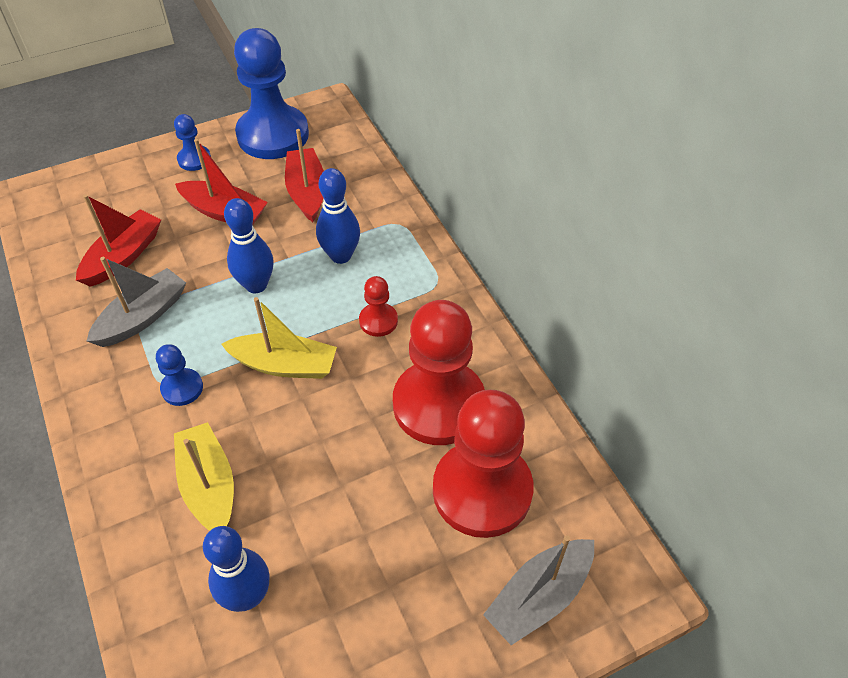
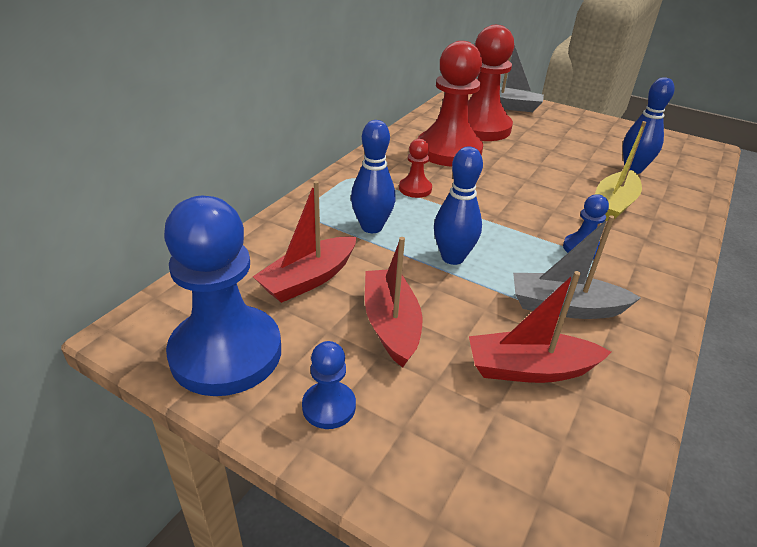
camera: 125 degrees left, 15 degrees down
(284, 365) = (500, 212): yellow boat -> none

